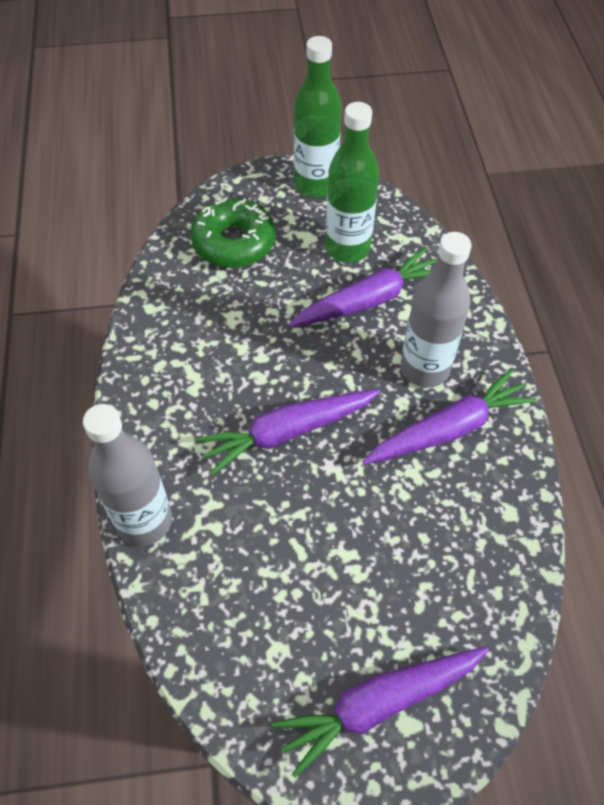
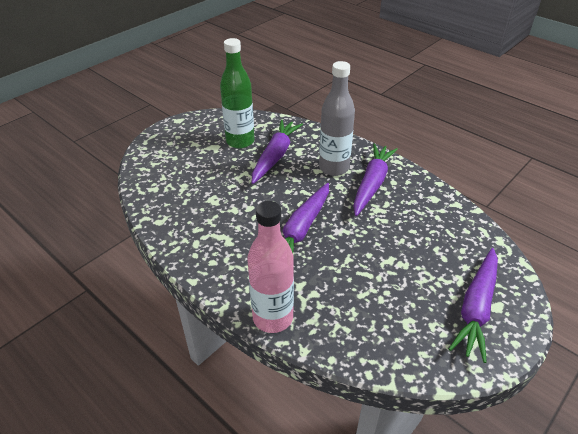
camera: 40 degrees left, 15 degrees down
(144, 521) = (273, 317): grey bottle -> pink bottle
(234, 242) = (175, 168): green donut -> none
(315, 185) = (192, 125): green bottle -> none

